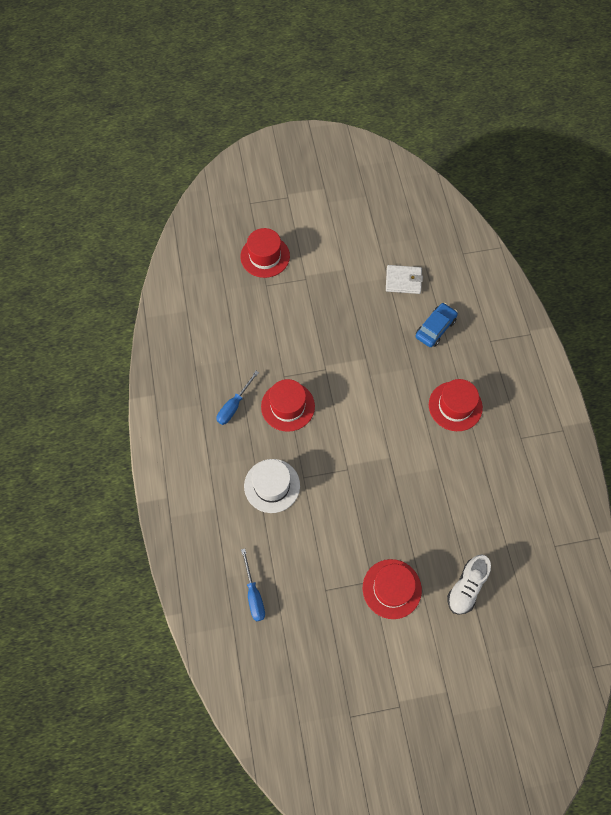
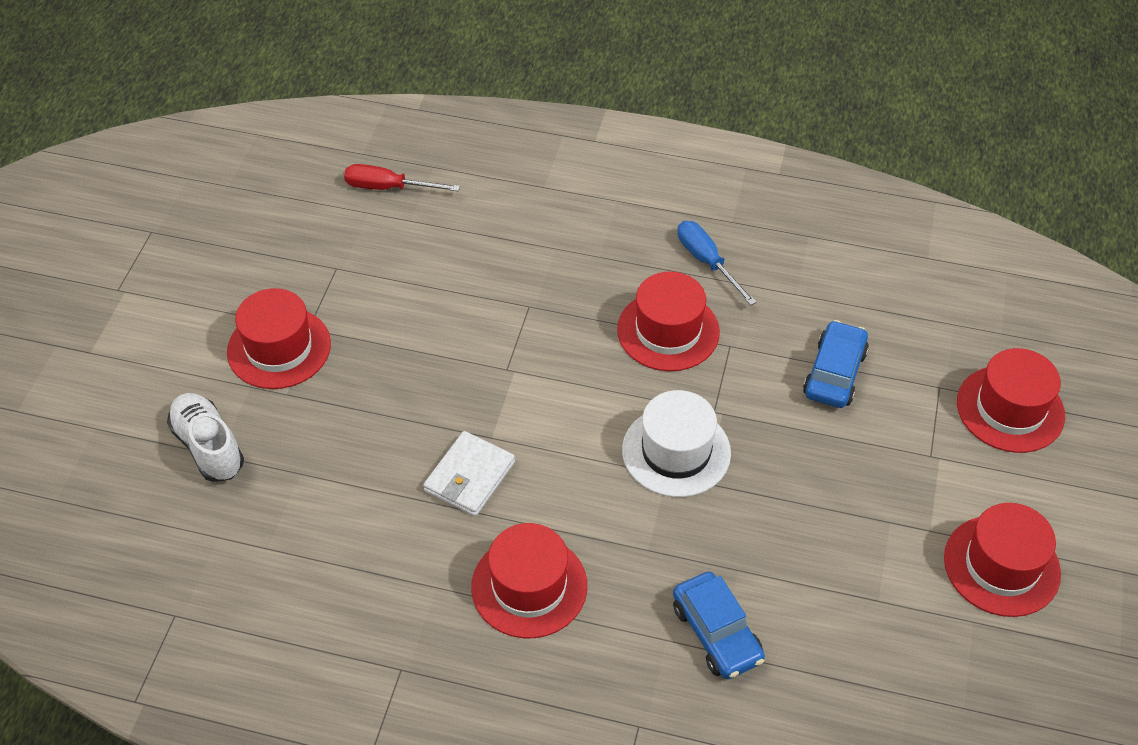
camera: 115 degrees right, 15 degrees down
(254, 594) = (388, 187): blue screwdriver -> red screwdriver
(272, 485) = (539, 262): white hat -> white hat (676, 451)
(278, 328) = (834, 373): none -> blue car
(348, 241) = (1001, 565): none -> red hat
(403, 281) = (859, 626): white wallet -> white wallet (469, 477)

